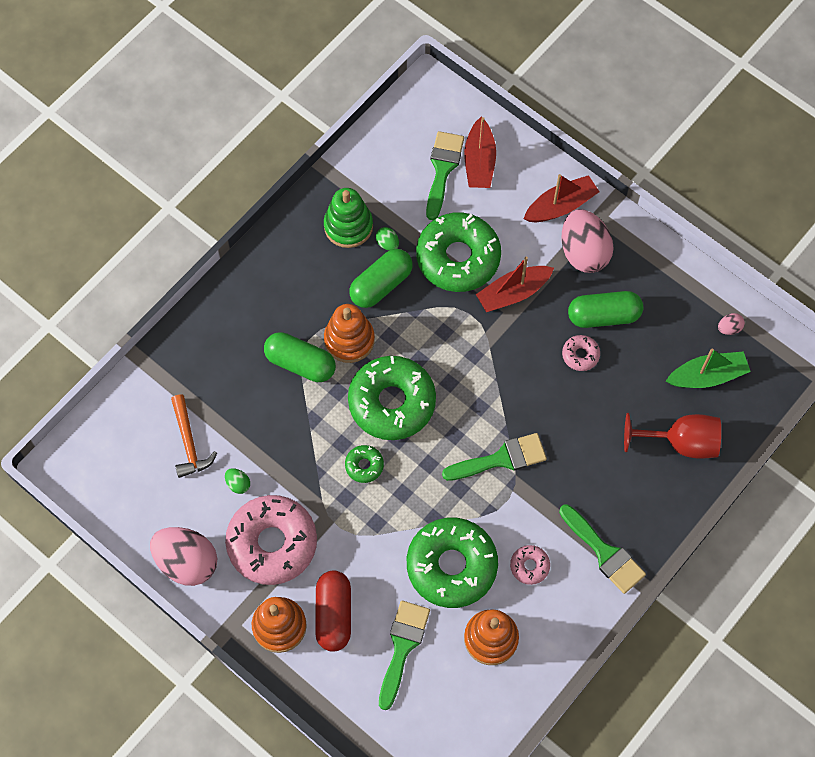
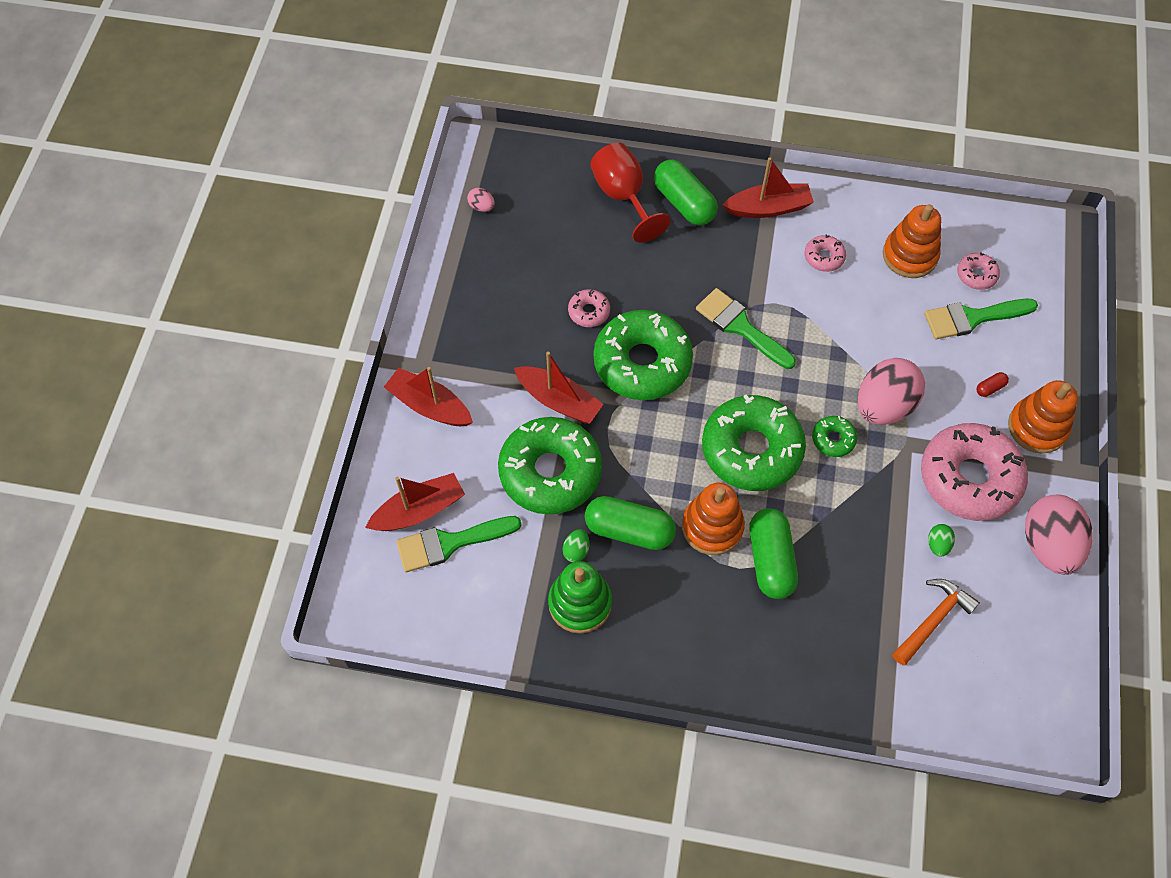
camera: 120 degrees left, 5 degrees down
(333, 614) = (990, 388): red capsule -> red capsule, size x0.41
(440, 681) = (976, 275): none -> pink donut
(451, 566) = (871, 316): green donut -> green donut (642, 362)
(583, 252) = (472, 360): pink egg -> pink egg (883, 406)
(603, 316) = (533, 311): green capsule -> green capsule (684, 203)
(604, 553) = (768, 208): green brush -> red boat
(707, 376) = (542, 204): green boat -> none

